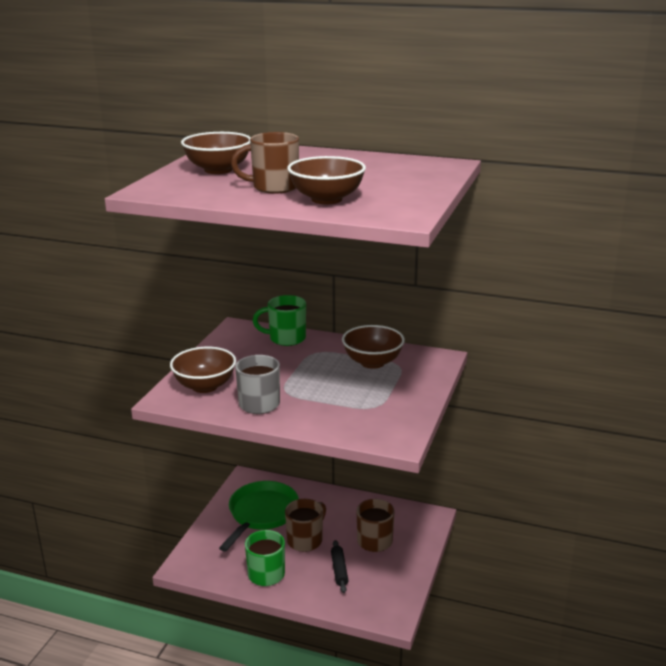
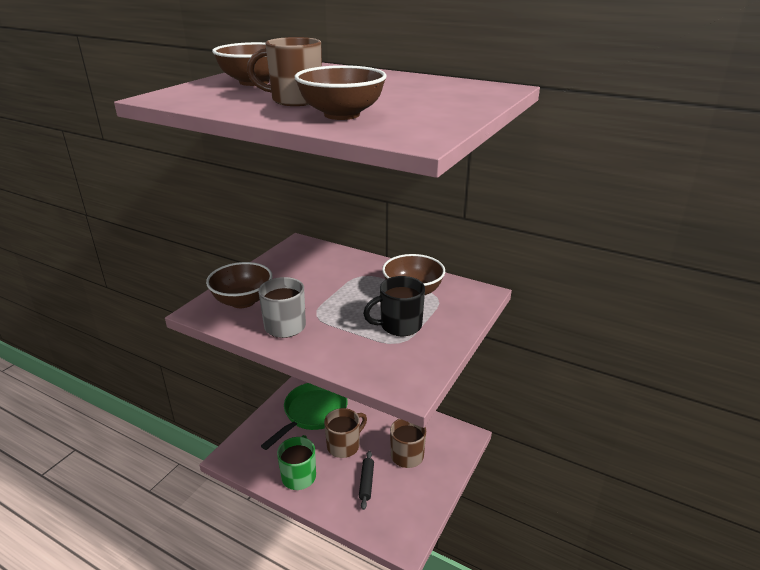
camera: 10 degrees right, 5 degrees up
(286, 338) = (339, 259): green mug -> none
(370, 393) = (399, 326): none -> black mug

